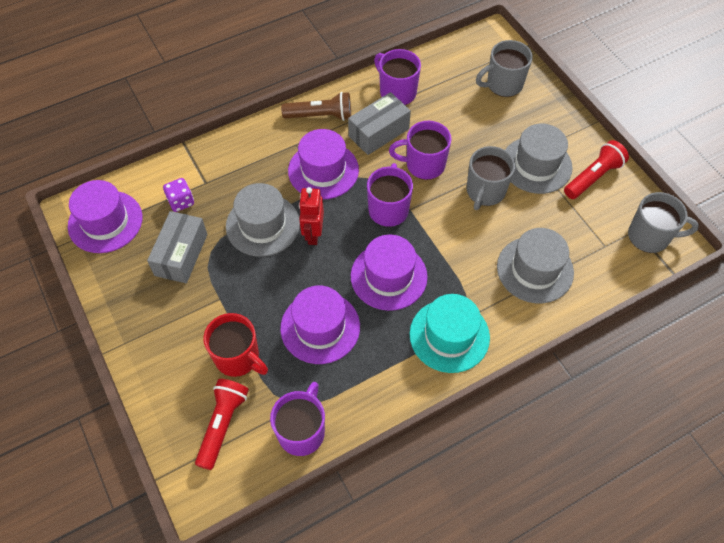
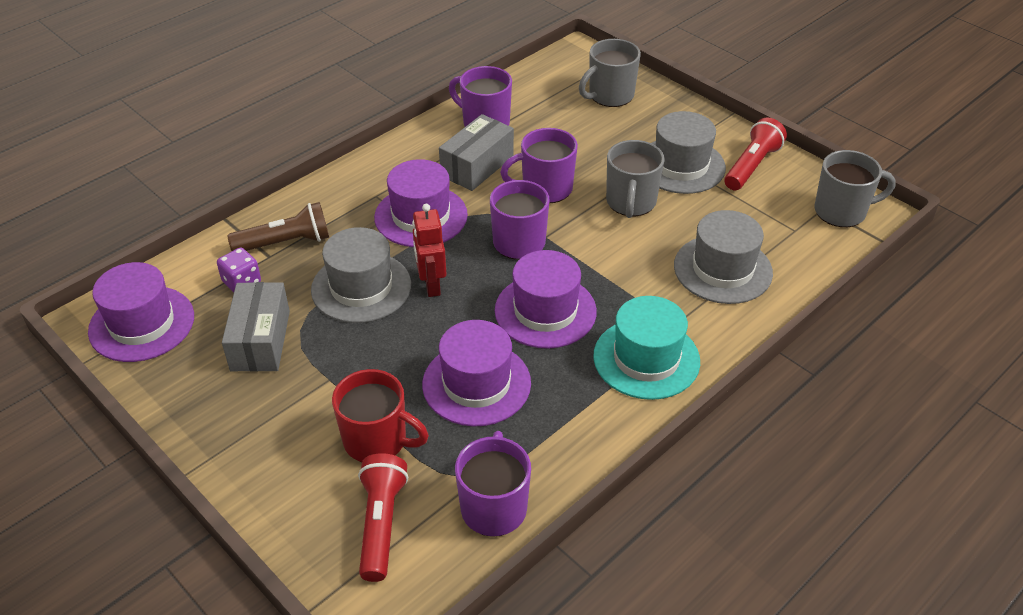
camera: 15 degrees left, 15 degrees down
(320, 116) = (397, 162): brown flashlight -> brown flashlight (285, 243)

